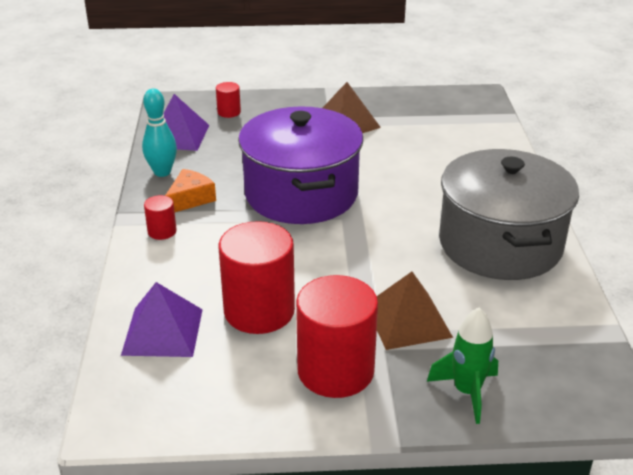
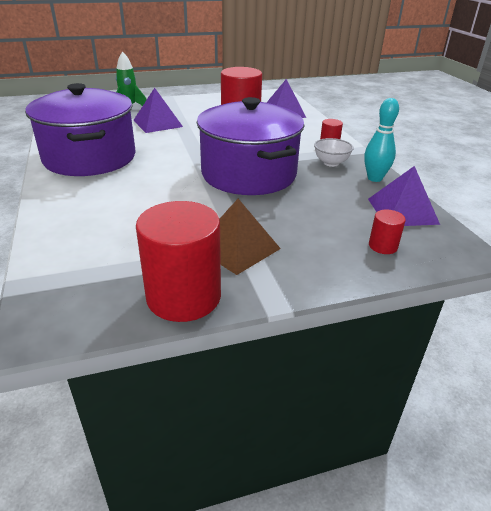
camera: 165 degrees right, 0 degrees up
(190, 199) = (331, 163): orange cheese -> white bowl
(335, 370) = (192, 108): red cylinder -> red cylinder (183, 296)
(407, 320) = (157, 123): brown pyramid -> purple pyramid
(500, 244) = (90, 157): grey pot -> purple pot

